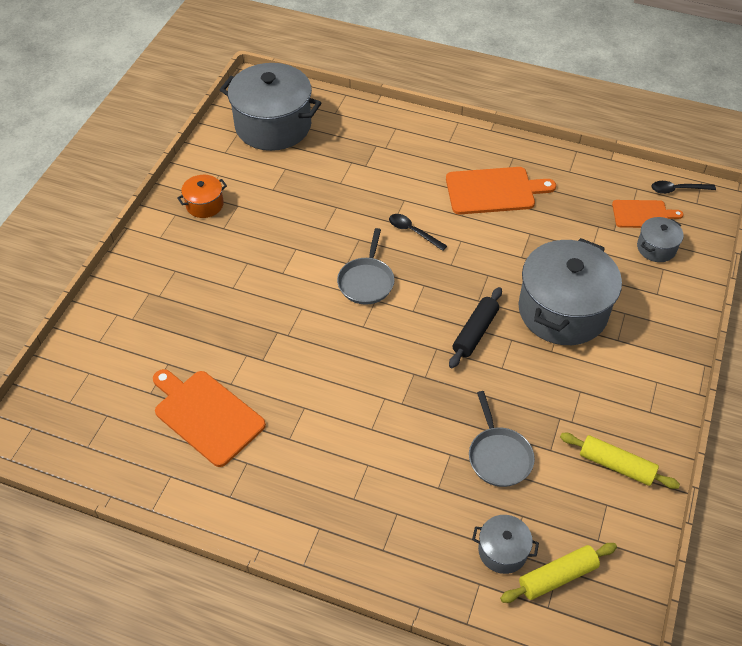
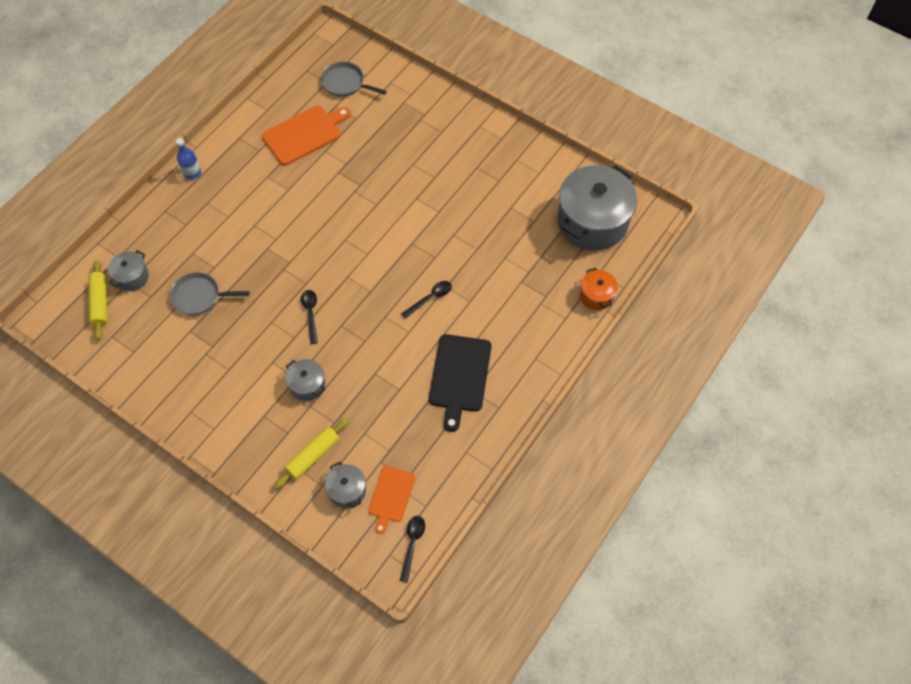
camera: 105 degrees right, 10 degrees up
(204, 205) = (506, 158): orange pot -> orange pot (596, 295)
(307, 537) = (192, 173): none -> blue bottle
(366, 281) = (388, 252): grey pan -> grey pan (345, 83)
(475, 332) = (310, 314): black rolling pin -> black spoon
(494, 191) = (459, 376): orange cutting board -> black cutting board
(562, 310) = (307, 385): grey pot -> grey pot, size x0.46
(616, 465) = (158, 370): yellow rolling pin -> yellow rolling pin (313, 455)

